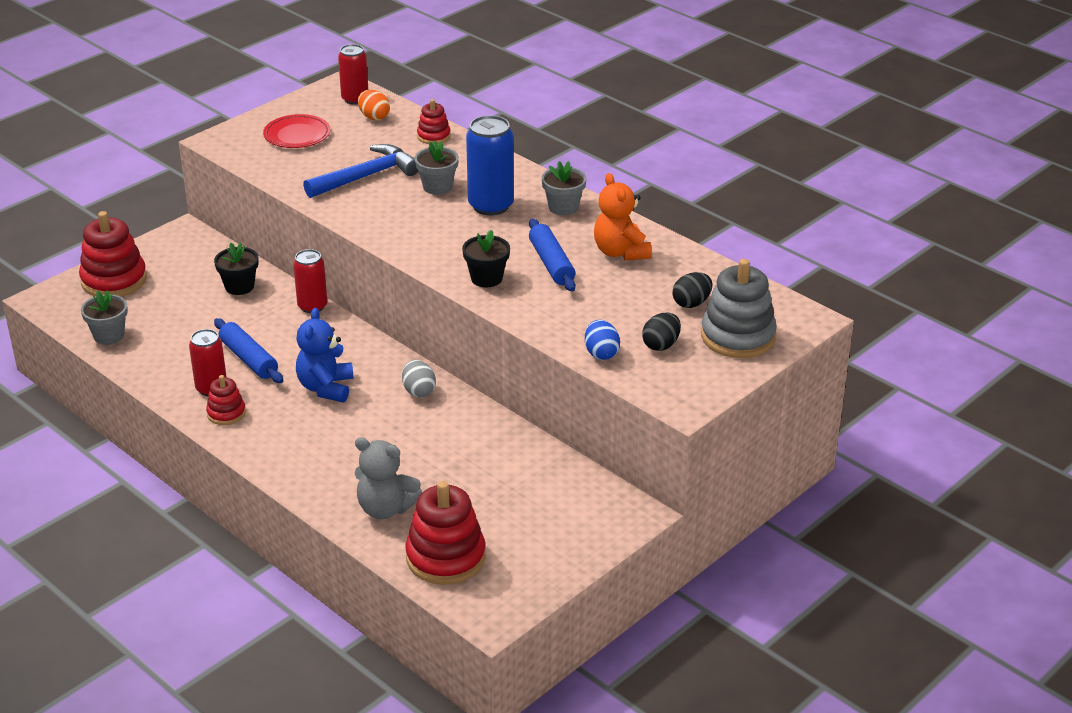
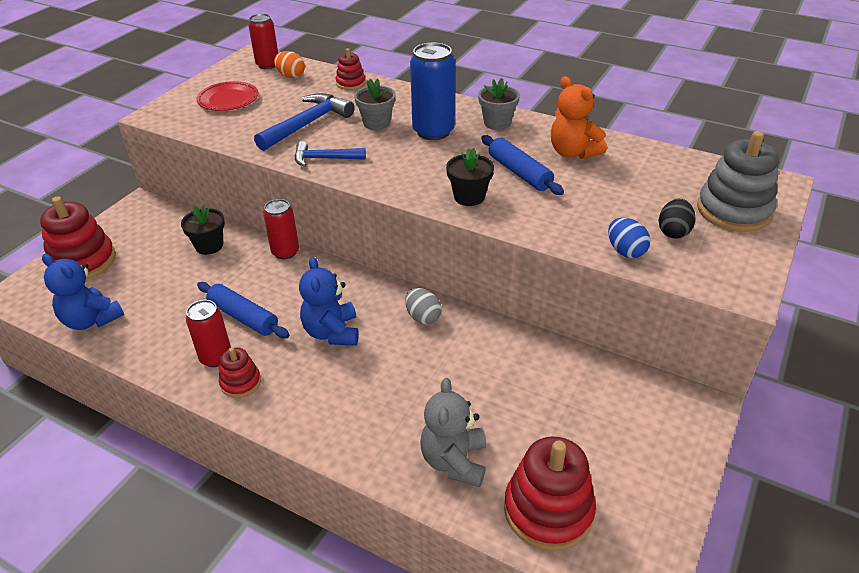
camera: 15 degrees left, 5 degrees up
(109, 335) = (91, 320): grey flower pot -> blue teddy bear
(366, 216) = (324, 159): none -> blue hammer
(385, 508) = (454, 461): grey teddy bear -> grey teddy bear turned 90 degrees clockwise
(691, 303) = (668, 187): black egg -> none

